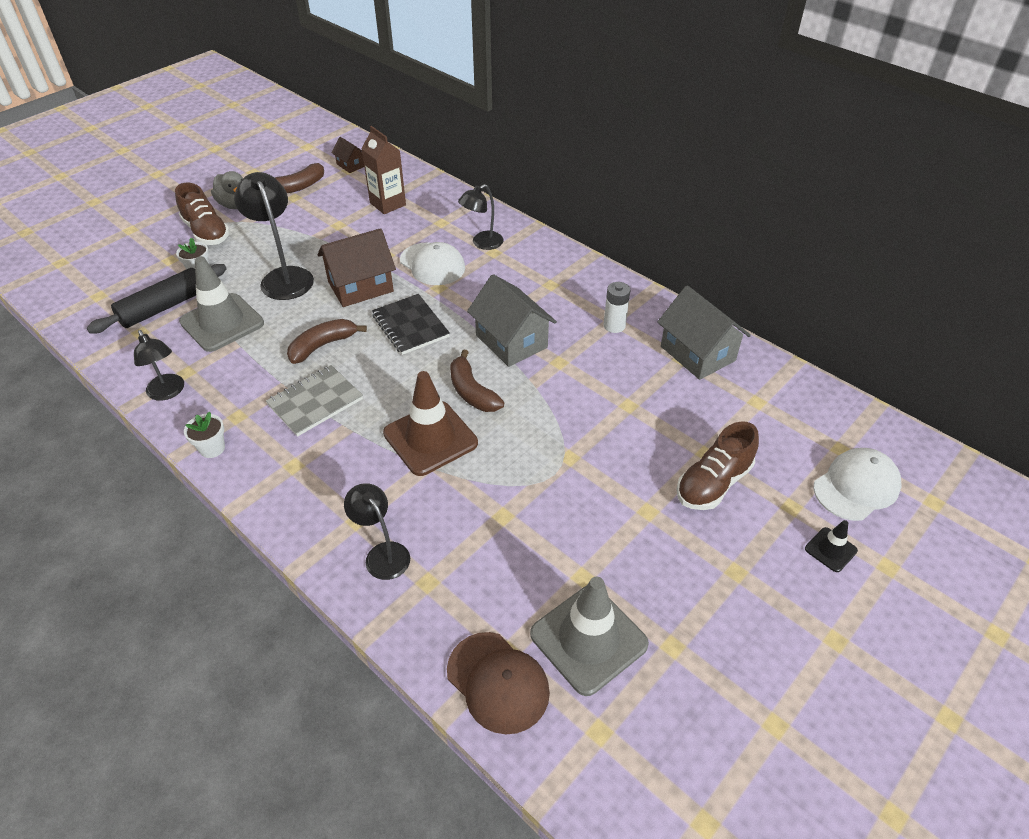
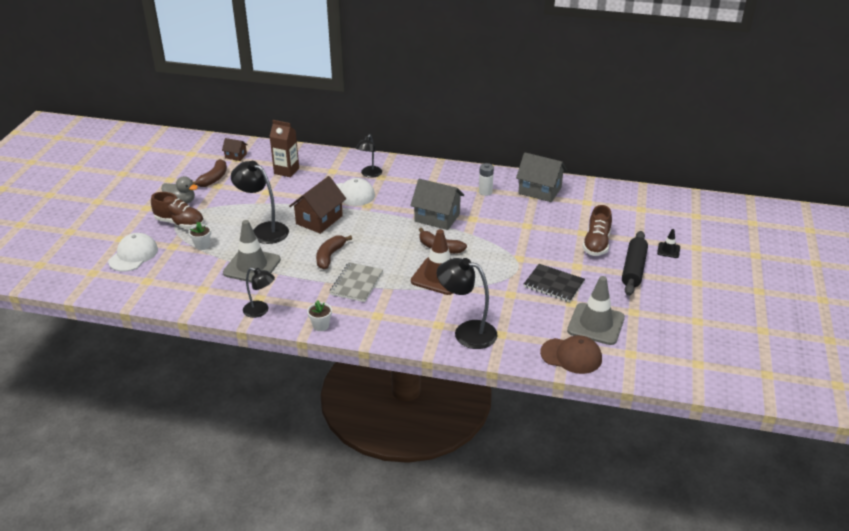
camera: 30 degrees left, 10 degrees down
(163, 307) = (202, 272): black rolling pin -> black rolling pin (634, 269)
(382, 554) = (466, 332): black lamp -> black lamp, size x1.61
(410, 326) = (371, 229): black notebook -> black notebook (553, 284)
(856, 486) = (659, 221): white cap -> white cap (133, 255)

